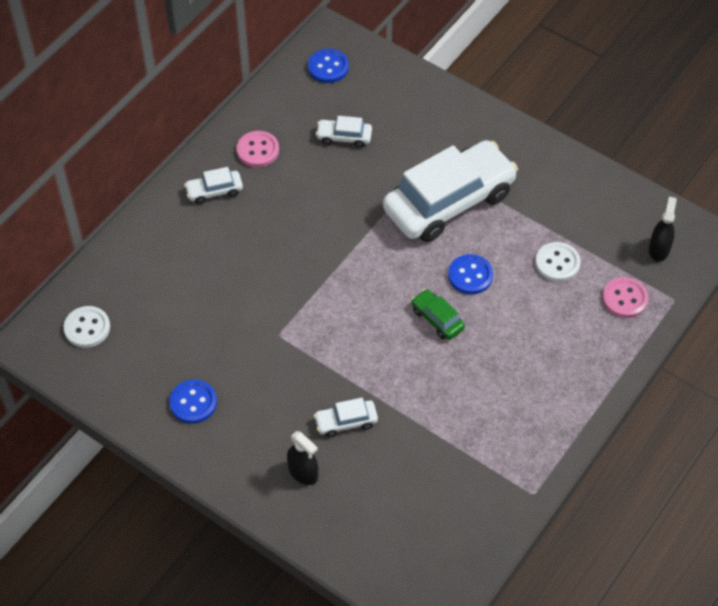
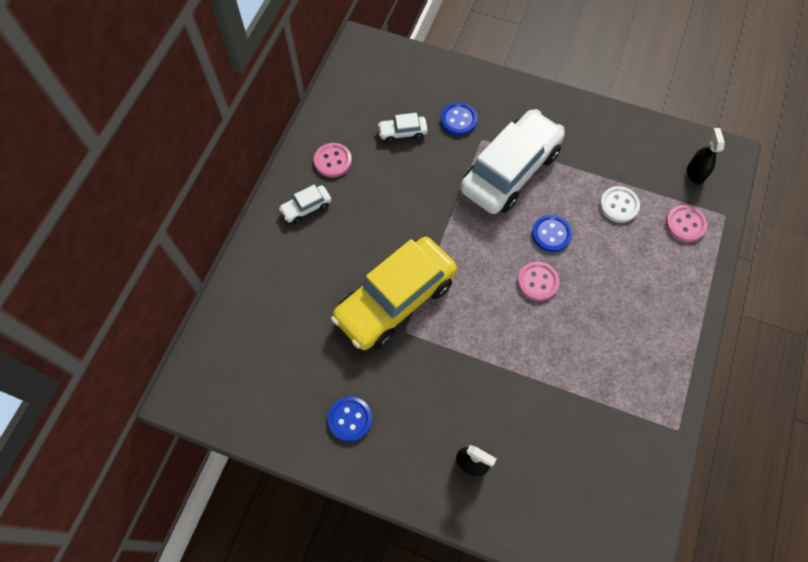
camera: 15 degrees left, 10 degrees up
(87, 328) = (230, 369): white button -> none
(278, 302) = (395, 300): none -> yellow car
(328, 67) = (369, 73): blue button -> blue button (458, 120)
(346, 422) = (492, 402): white car -> none
(437, 319) = (537, 282): green car -> pink button

